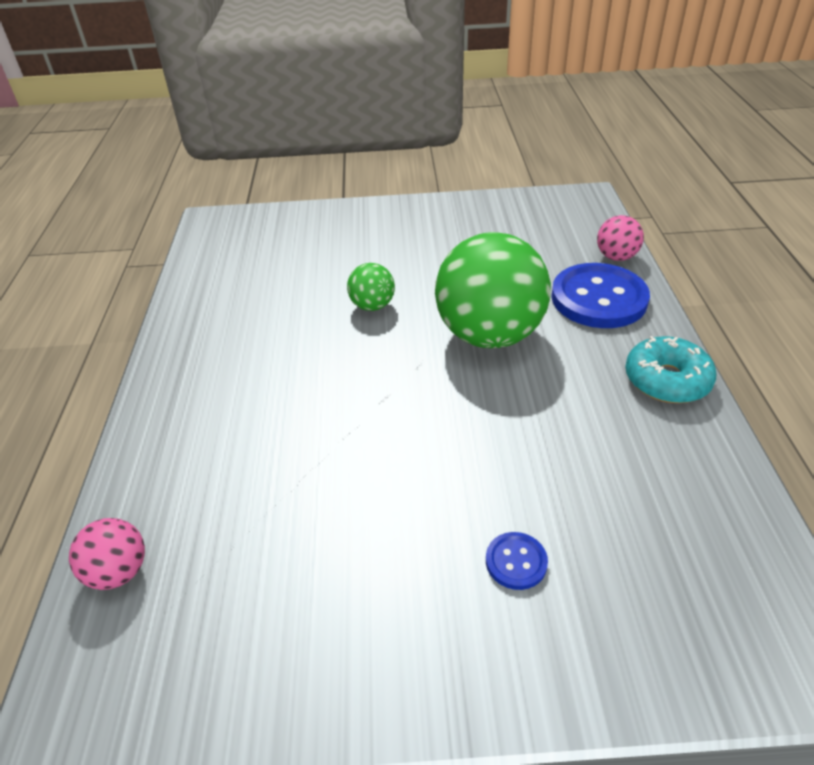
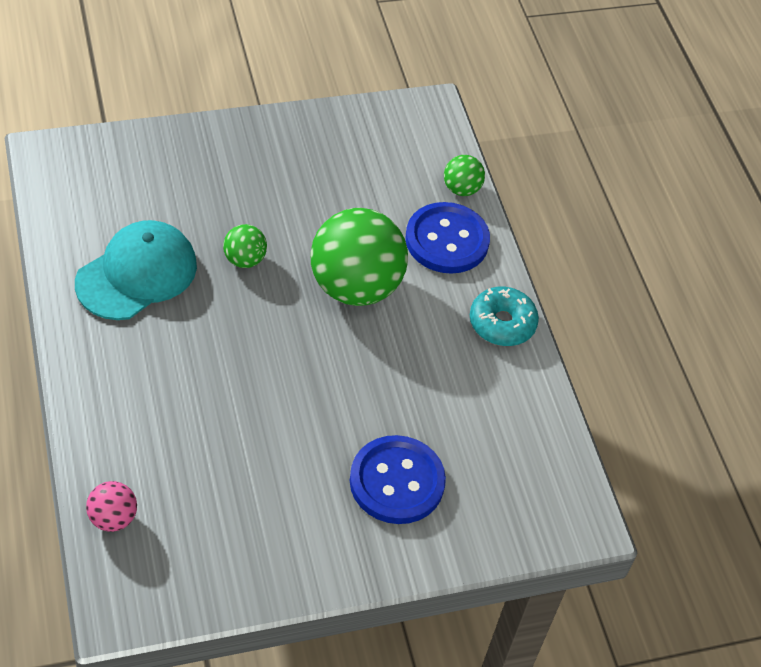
camera: 20 degrees left, 10 degrees up
(257, 313) = (137, 274): none -> turquoise cap
(516, 562) = (397, 481): blue button -> blue button, size x2.23
(616, 257) = (461, 189): pink ball -> green ball

